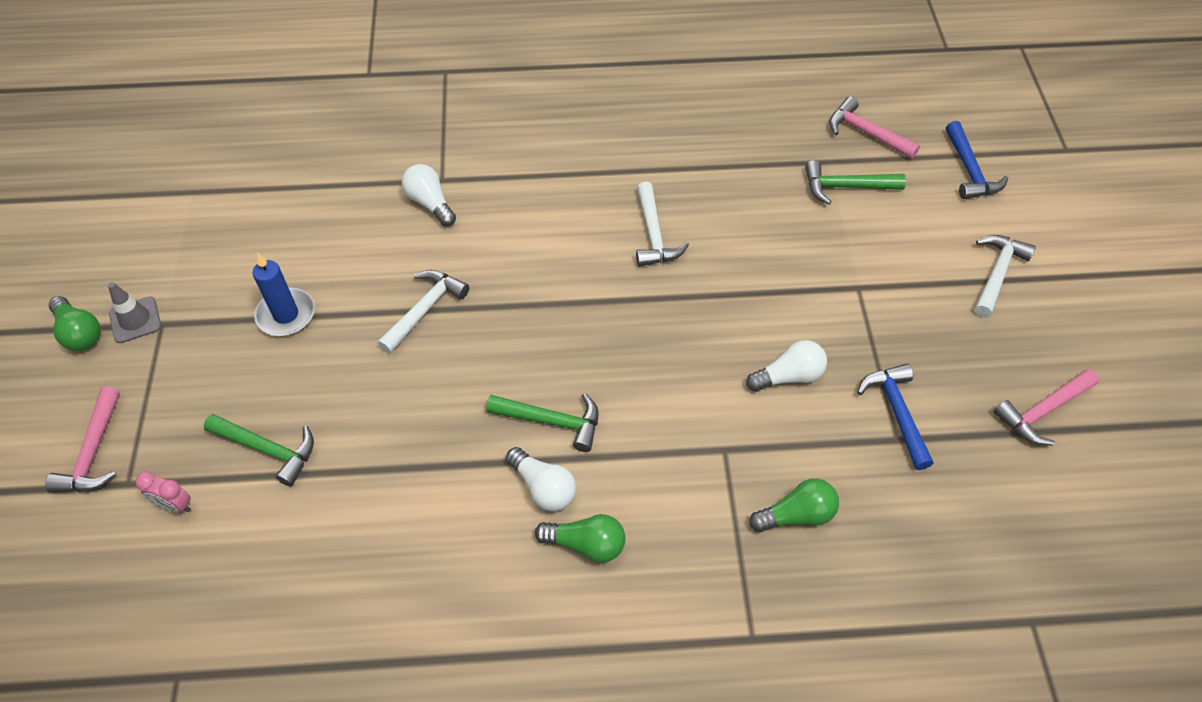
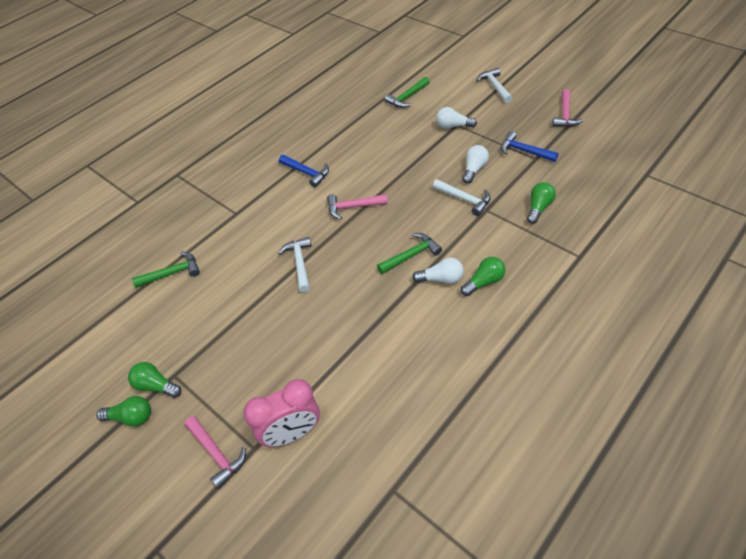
camera: 40 degrees left, 5 degrees down
(135, 320) = (156, 386): grey traffic cone -> green light bulb
(175, 505) = (292, 433): pink clock -> pink clock, size x2.17
(268, 449) = (305, 372): green hammer -> green hammer (172, 273)
(286, 315) = (235, 318): blue candle -> none
(430, 203) = (243, 225): white light bulb -> white light bulb (453, 126)
(654, 235) = (358, 164): white hammer -> white hammer (464, 199)
(866, 133) = (389, 76): pink hammer -> pink hammer (353, 207)
(969, 171) = (442, 63): blue hammer -> blue hammer (307, 173)

